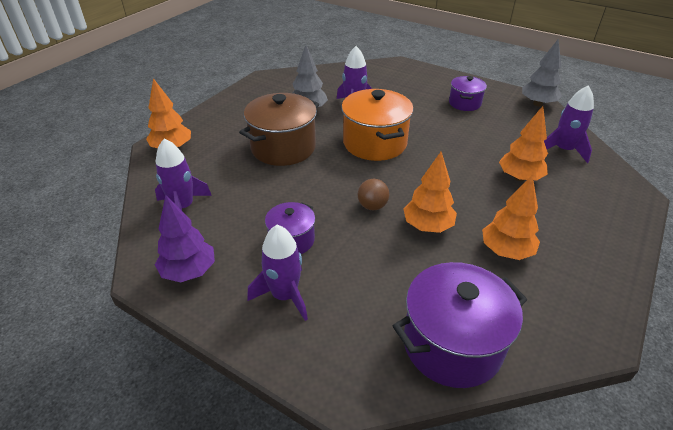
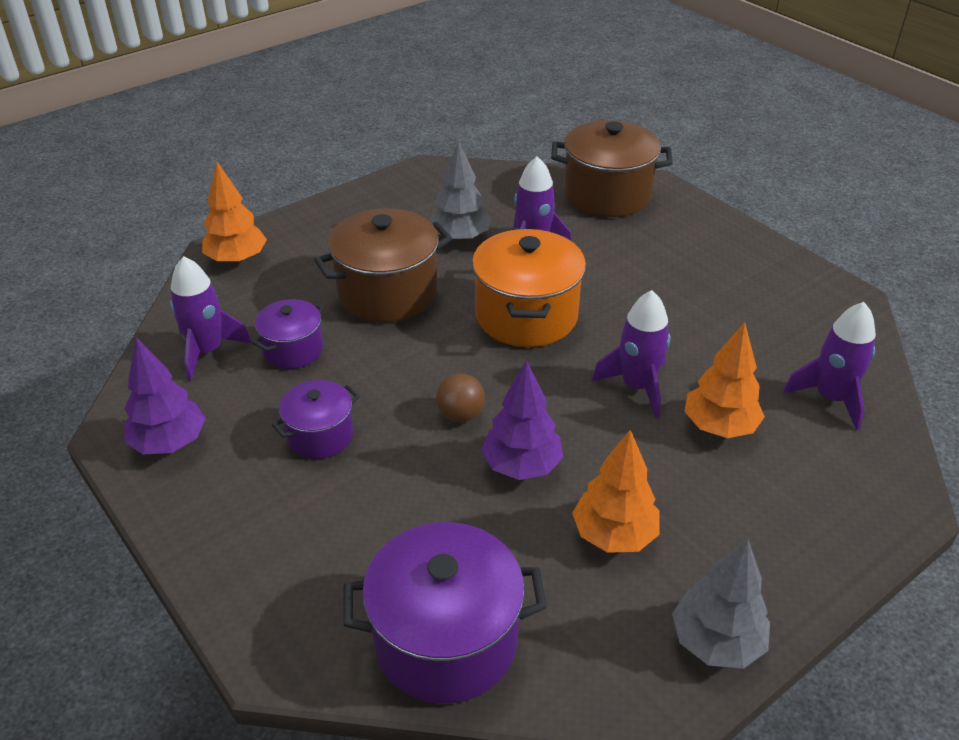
camera: 20 degrees right, 0 degrees up
(284, 295) = (268, 509): purple rocket -> purple rocket (637, 386)
(377, 73) = (607, 195): none -> brown pot
(427, 226) = (521, 466): orange tree -> purple tree
(464, 103) = (717, 278): purple pot -> purple pot (293, 350)
(537, 104) = (846, 306): grey tree -> grey tree (716, 642)

